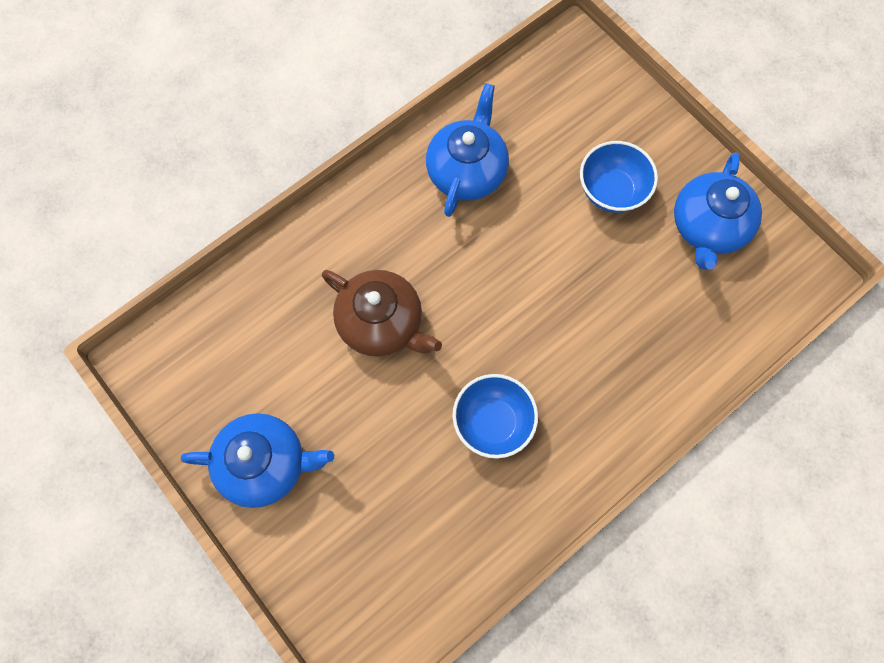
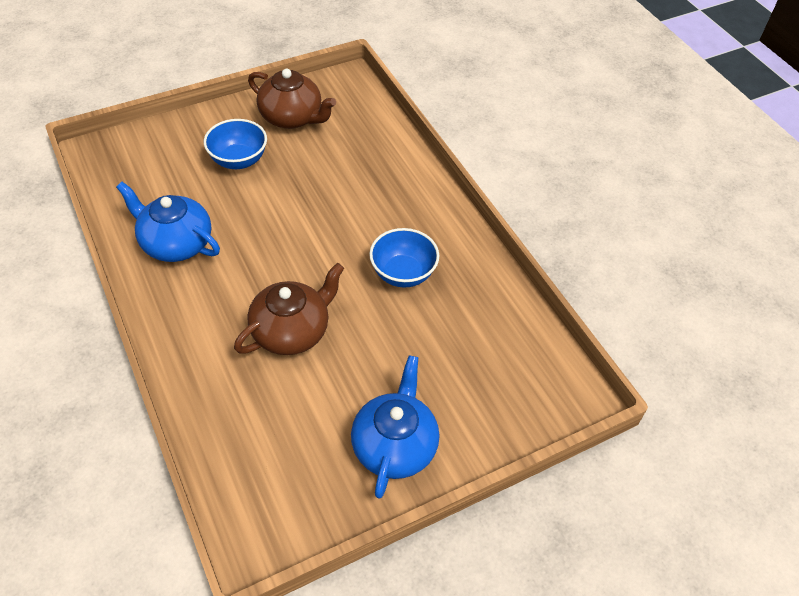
camera: 80 degrees left, 20 degrees down
(707, 227) = (292, 117): blue teapot -> brown teapot

